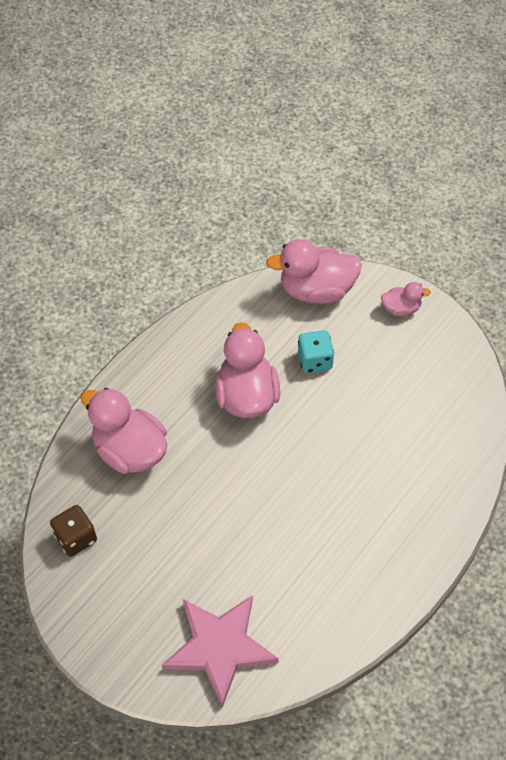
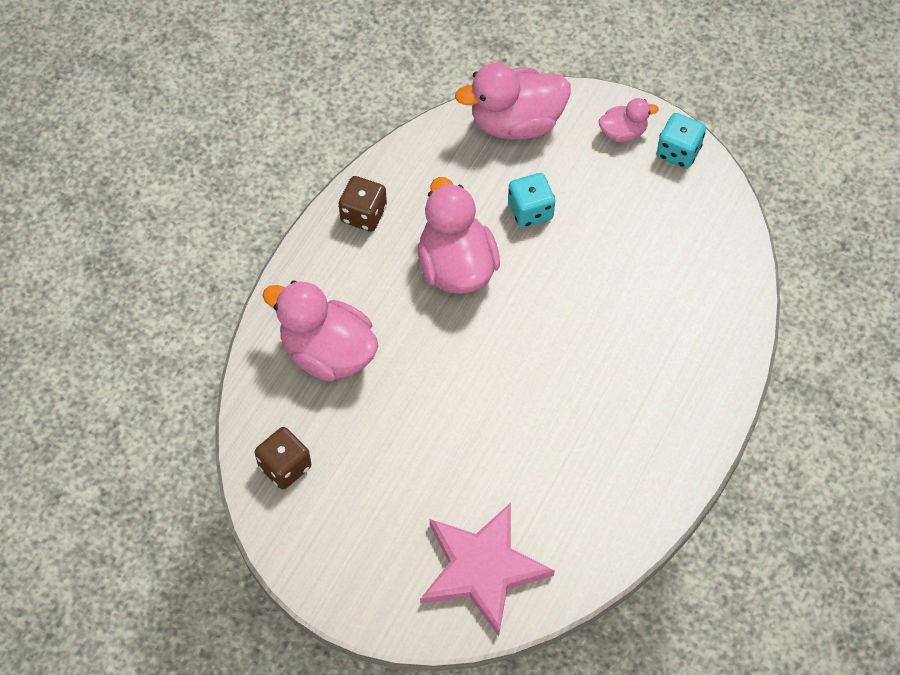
camera: 10 degrees left, 5 degrees up
(181, 346) = (363, 214): none -> brown dice
(443, 329) = (678, 152): none -> turquoise dice

